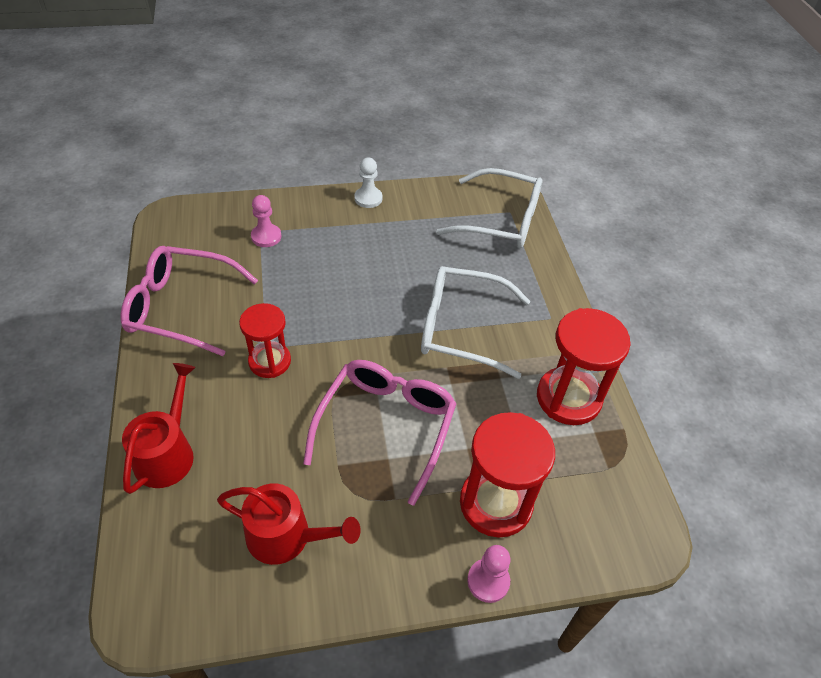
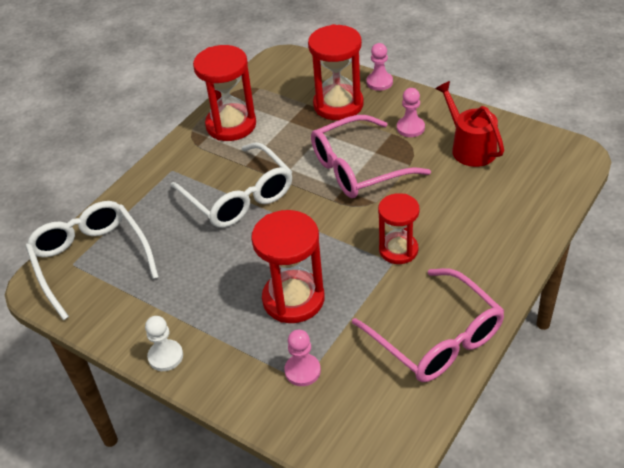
camera: 130 degrees left, 5 degrees down
(167, 453) = (516, 227): red watering can -> none
(320, 275) = (293, 299): none -> red hourglass
(380, 523) = (410, 128): none -> pink pawn

